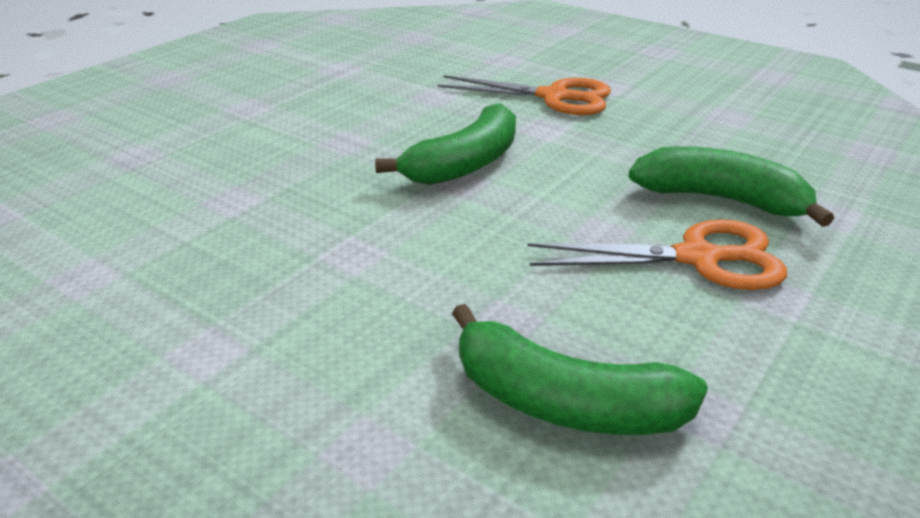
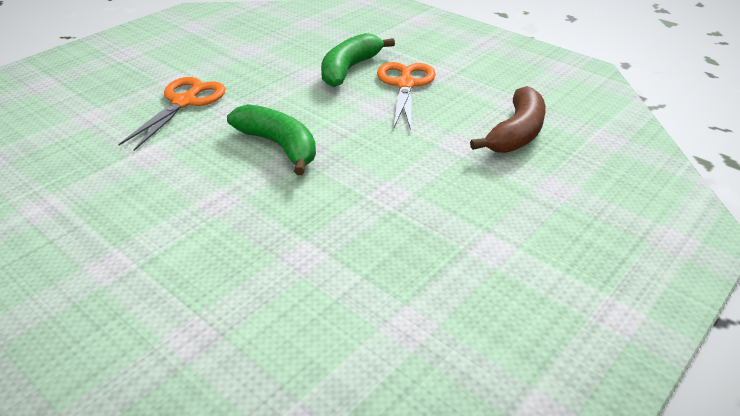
camera: 85 degrees left, 5 degrees up
(564, 402) = (516, 133): green banana -> brown banana

